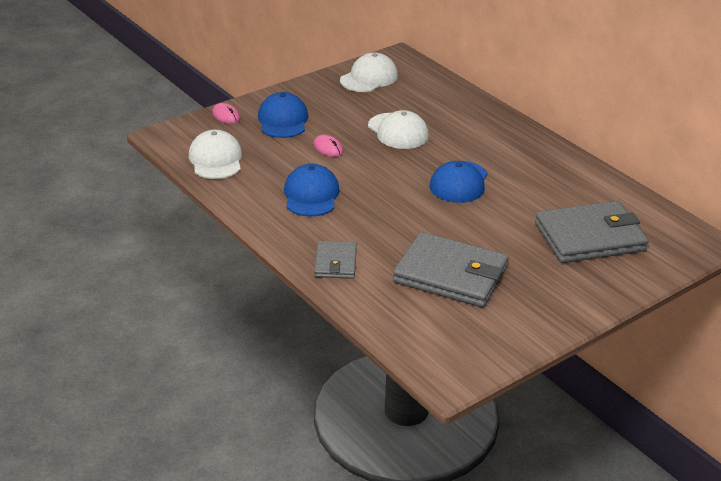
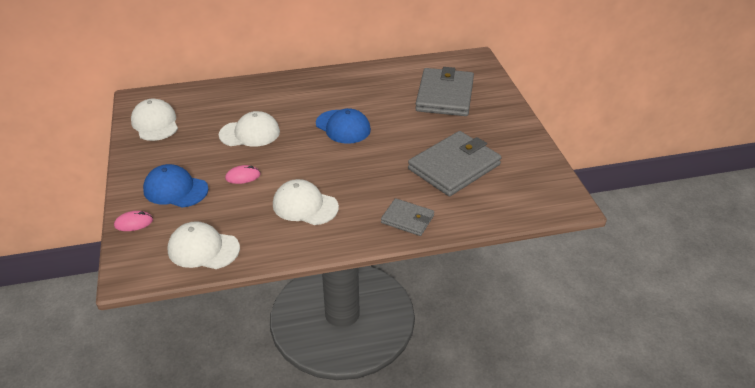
camera: 65 degrees left, 5 degrees up
(311, 195) = (305, 206): blue cap -> white cap

